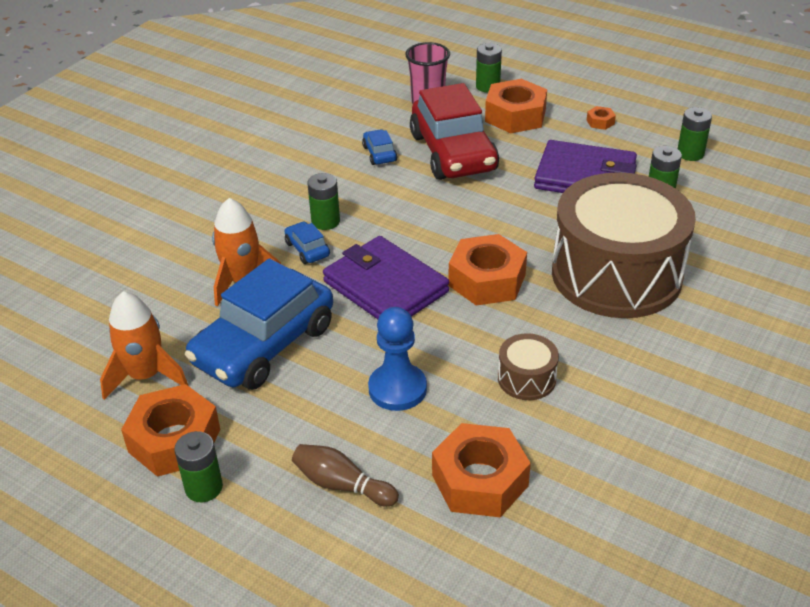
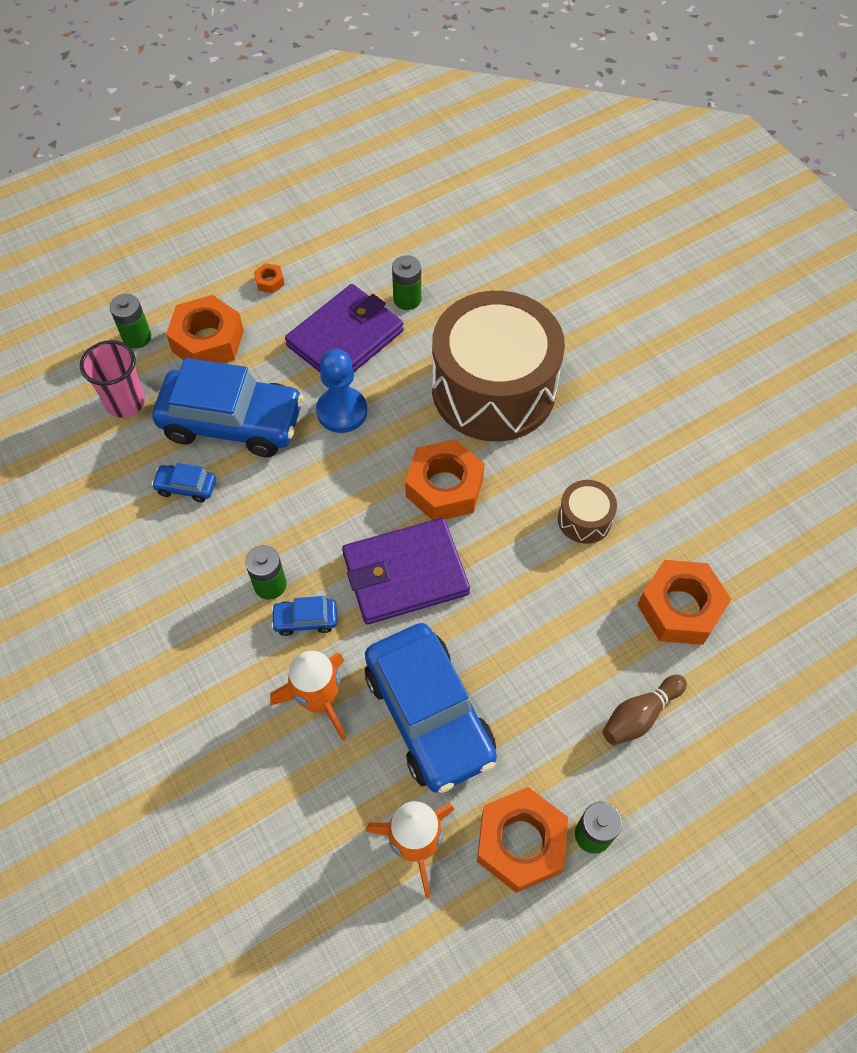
camera: 65 degrees left, 20 degrees up
(397, 389) = (547, 623): blue pawn -> blue pawn (342, 411)
(453, 153) = (232, 422): red car -> blue car
(690, 153) = (366, 246): green battery -> none

